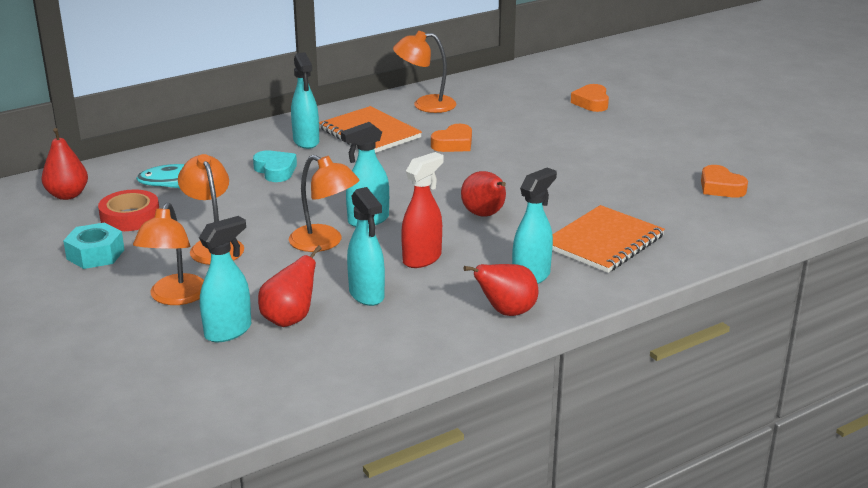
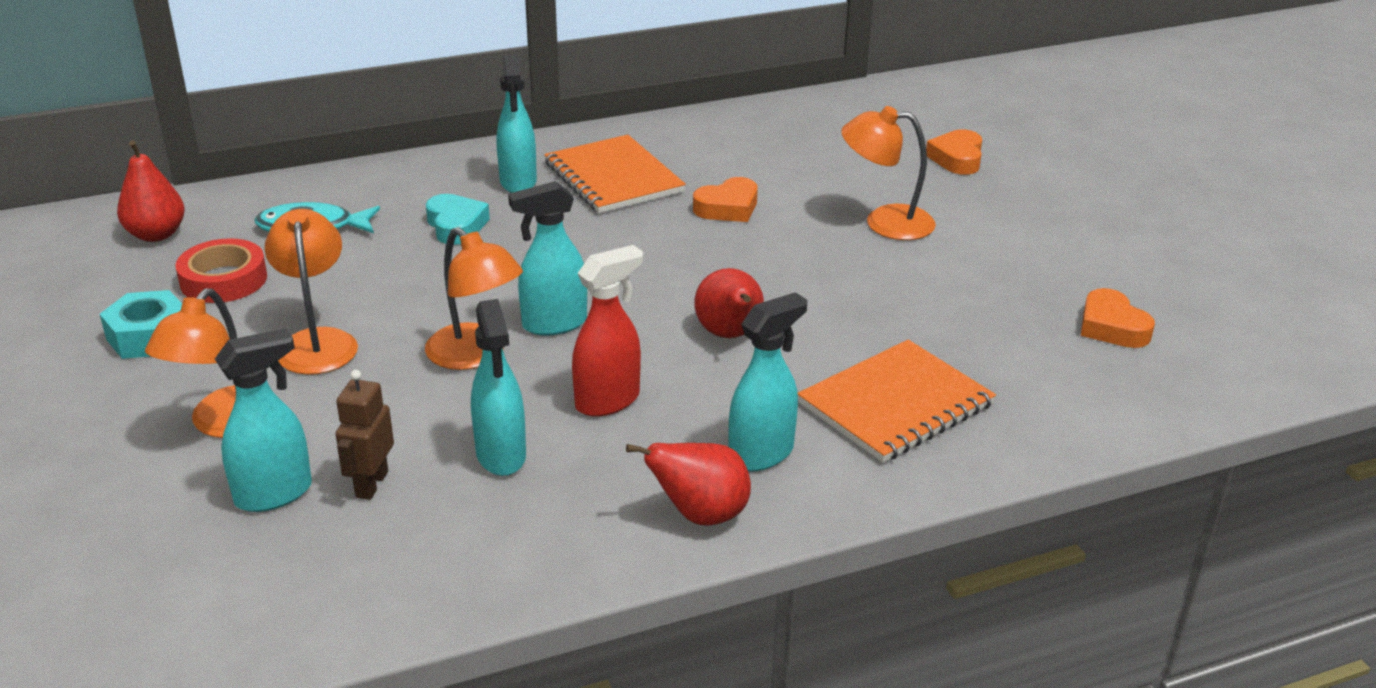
camera: 10 degrees right, 5 degrees up
(290, 319) = (371, 484): red pear -> brown robot
(425, 105) = (710, 139): orange lamp -> orange lamp (885, 222)

